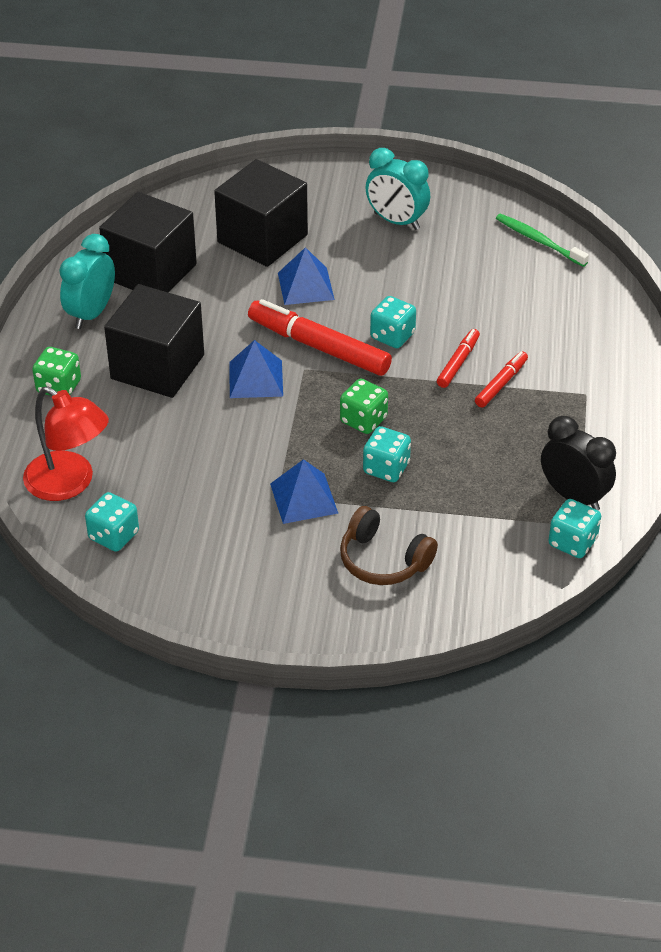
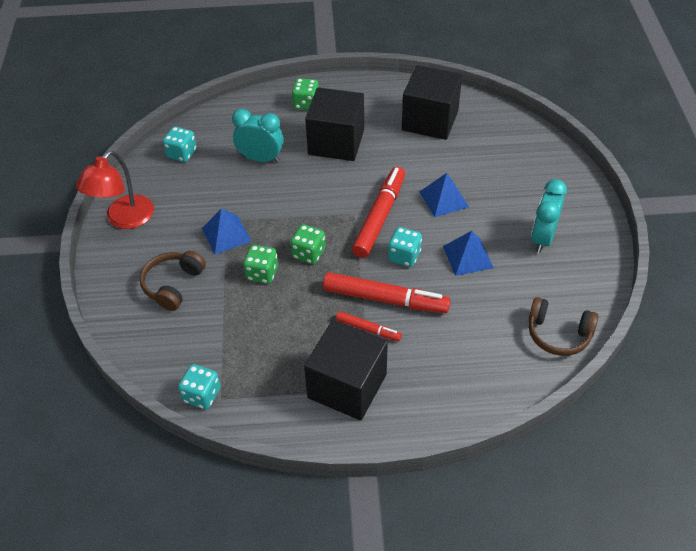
camera: 80 degrees right, 5 degrees up
(69, 483) = (223, 126): red lamp -> red lamp (124, 219)
(91, 314) = (378, 103): turquoise clock -> turquoise clock (261, 159)
(256, 379) = (337, 191): blue pyramid -> blue pyramid (468, 257)
(262, 238) = (488, 167): black cube -> black cube (347, 386)
(386, 468) = (262, 273): turquoise dice -> green dice
(458, 362) = (385, 299): red marker -> red marker, size x1.90
(538, 240) = (558, 334): green toothbrush -> brown headphones
(573, 496) = (251, 391): black clock -> none

